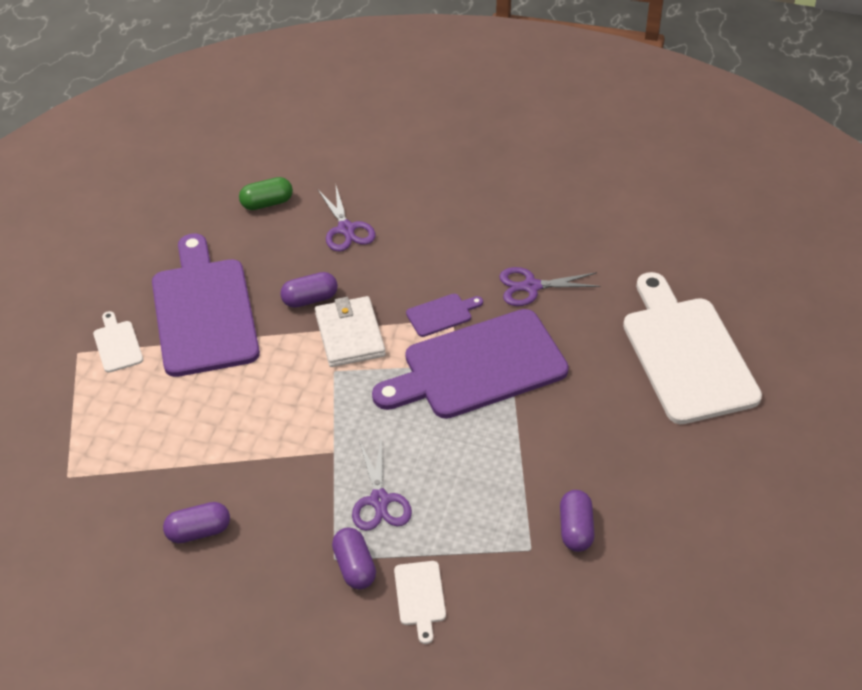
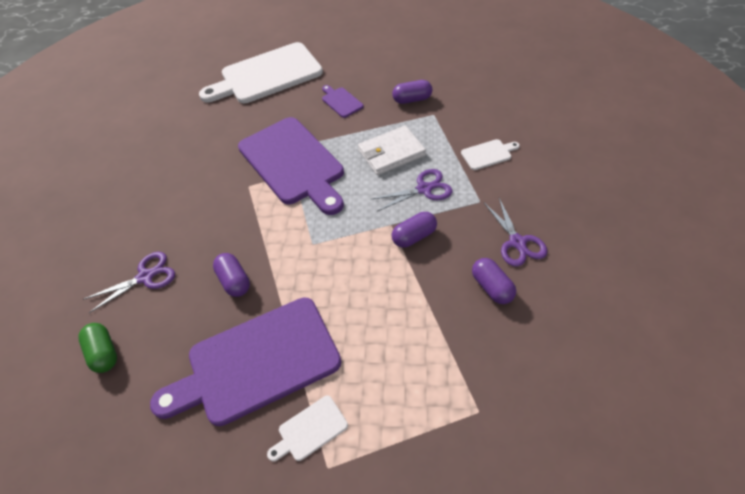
camera: 100 degrees left, 5 degrees up
(350, 334) = (272, 243): white wallet -> white wallet (391, 153)
(354, 567) = (481, 189): purple capsule -> purple capsule (414, 236)
(442, 314) = (244, 192): purple cutting board -> purple cutting board (341, 101)
(531, 287) = (212, 150): purple scissors -> purple scissors (517, 242)

